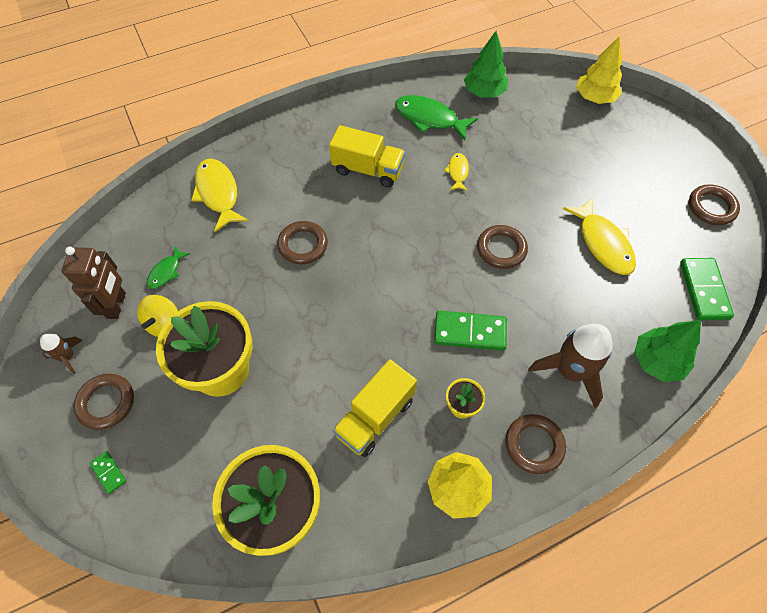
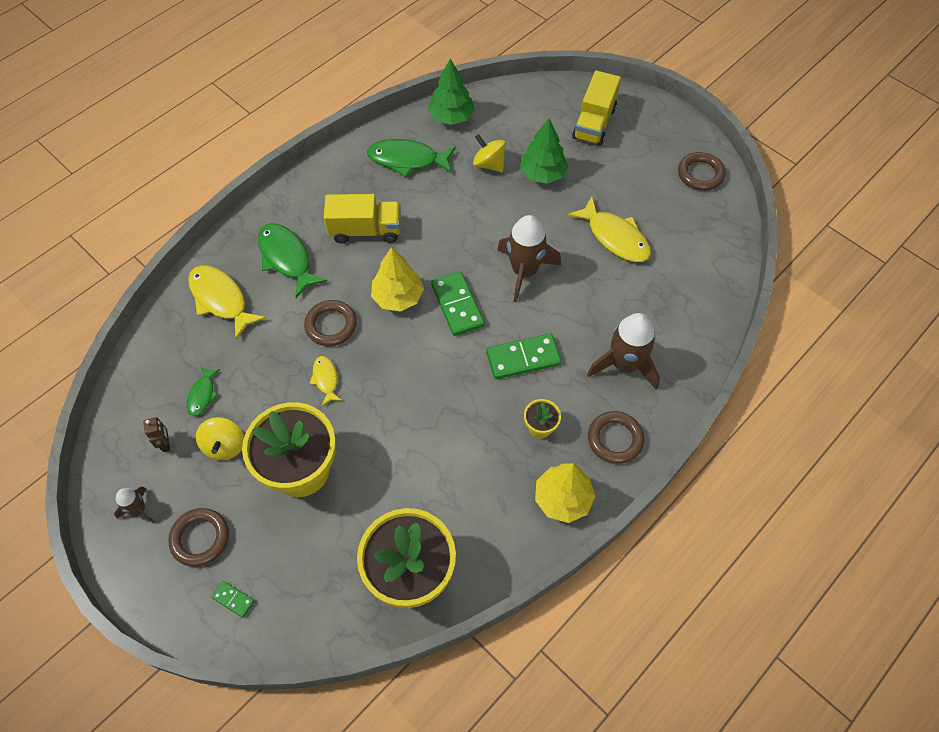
camera: 20 degrees left, 0 degrees up
(116, 305) = (166, 444): brown robot -> brown robot, size x0.52
(289, 174) = (286, 258): none -> green fish
(375, 417) = (465, 463): yellow truck -> yellow truck (594, 123)
(457, 172) = (455, 207): yellow fish -> yellow fish (325, 379)
(501, 249) = (524, 271): brown ring -> brown rocket
(503, 142) = (489, 164): none -> yellow spinning top
(594, 98) = (560, 94): yellow tree -> yellow tree (398, 297)
(657, 361) = (695, 331): green tree -> green tree (542, 174)
(703, 290) = (716, 254): green domino -> green domino (457, 305)

